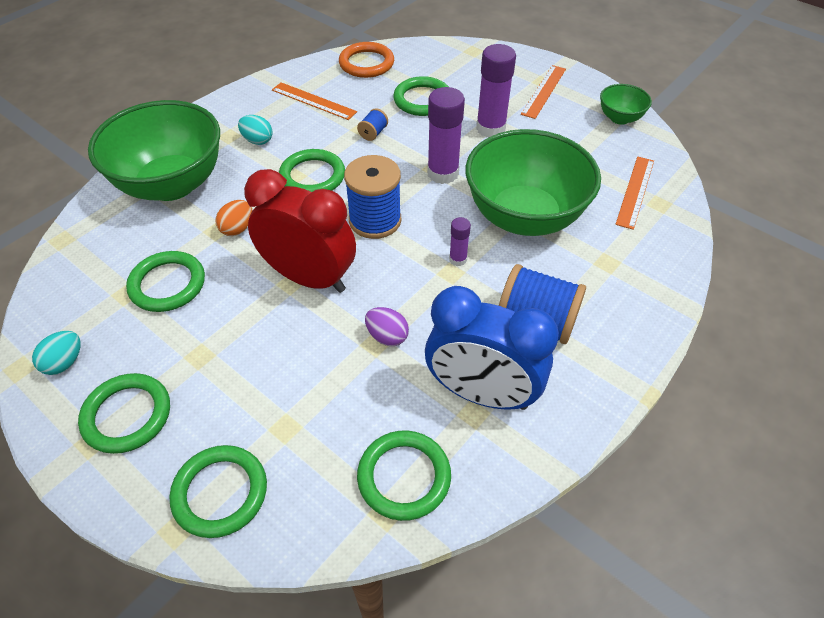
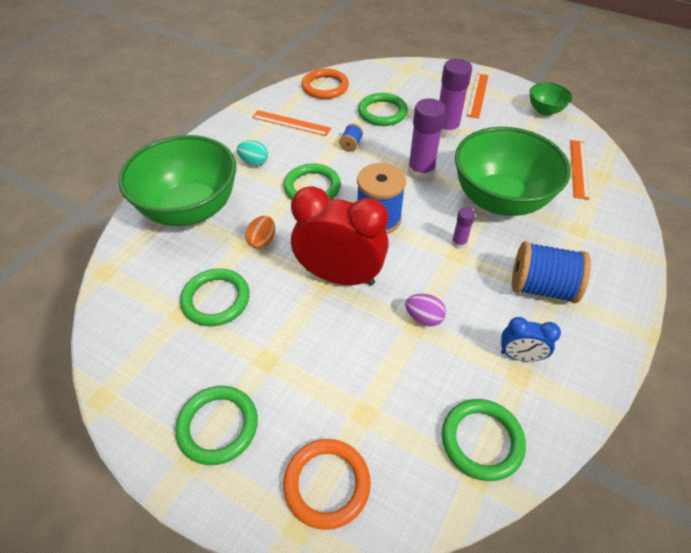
camera: 10 degrees left, 0 degrees up
(64, 362) = (143, 386): turquoise egg -> none
(220, 493) = (327, 484): green ring -> orange ring
(482, 393) = (520, 356): blue clock -> blue clock, size x0.49

